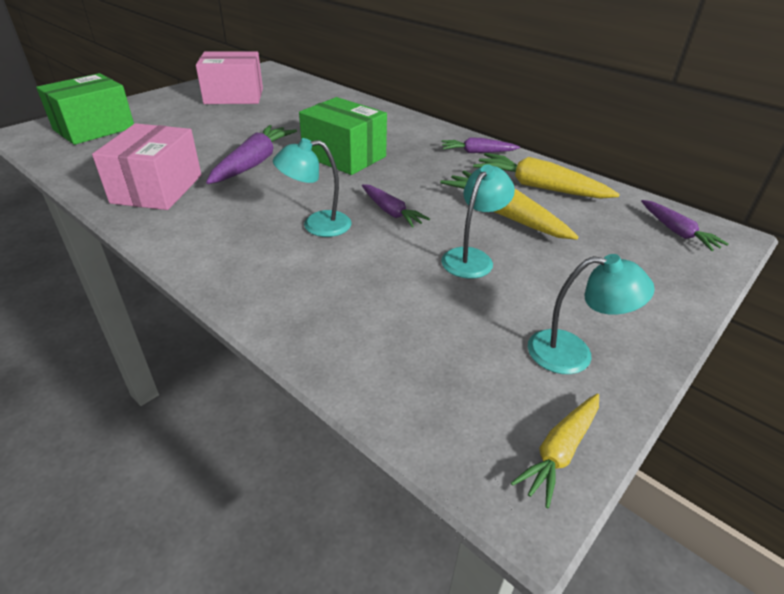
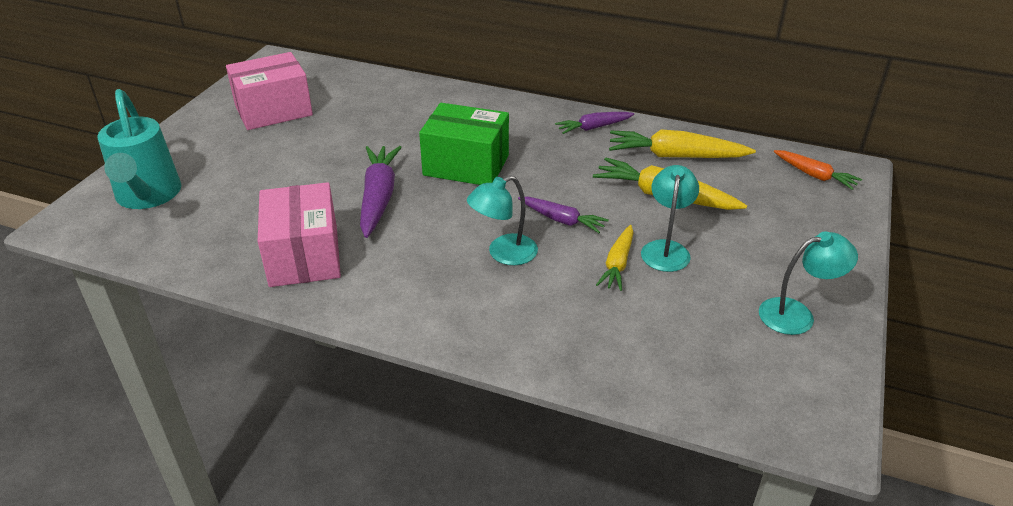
camera: 20 degrees left, 0 degrees up
(94, 128) = (148, 196): green box -> turquoise watering can
(559, 451) = (830, 394): yellow carrot -> yellow carrot (617, 264)
(677, 232) = (814, 175): purple carrot -> orange carrot

